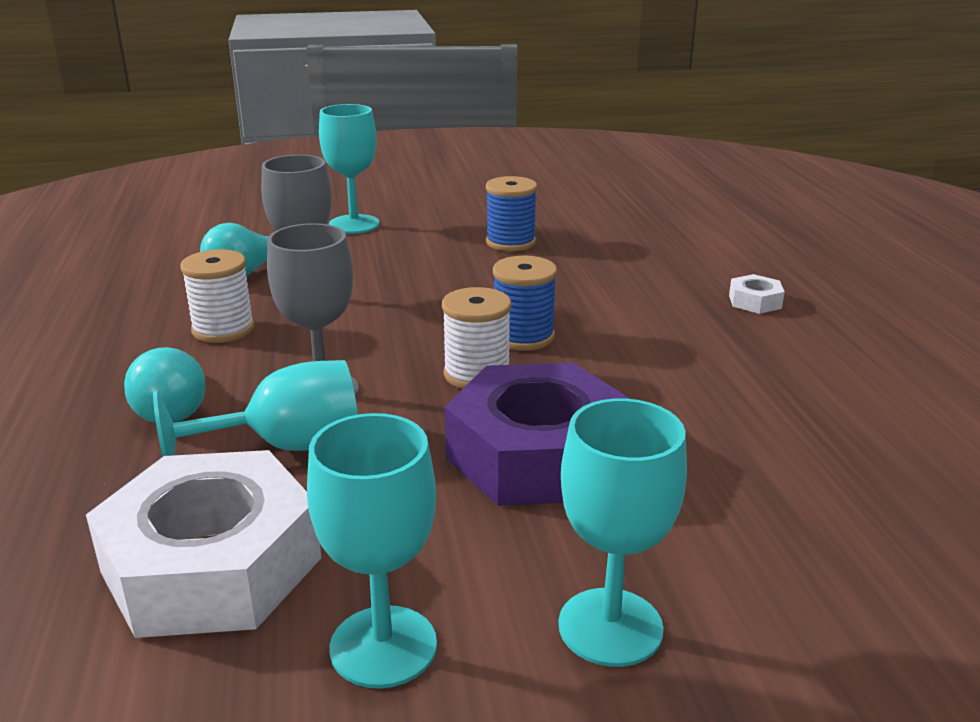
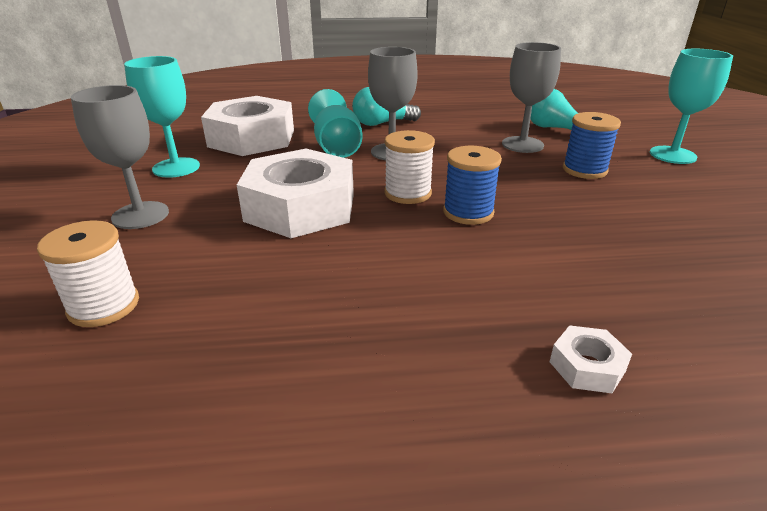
camera: 95 degrees right, 5 degrees up
(223, 329) = (468, 128): white spool -> white spool (104, 306)
(510, 242) = (682, 218): blue spool -> blue spool (584, 170)
(537, 455) = (300, 207): purple nut -> white nut
(610, 627) = (140, 215): turquoise goblet -> grey goblet

